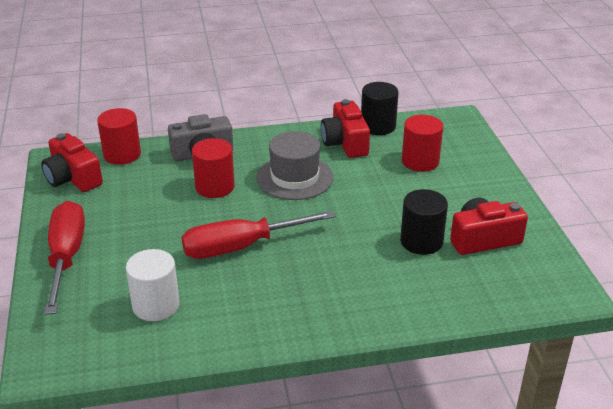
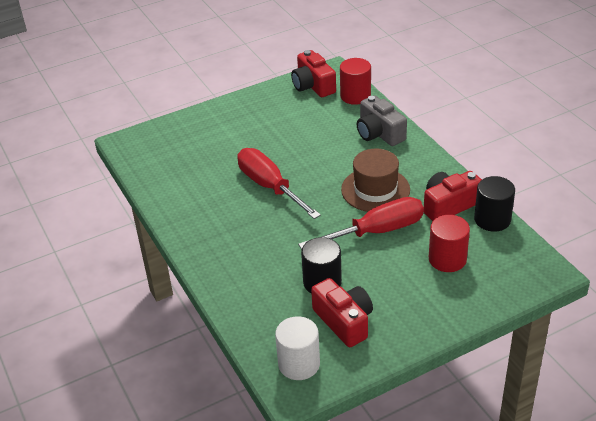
camera: 75 degrees right, 5 degrees up
(66, 257) = (224, 115): red screwdriver -> red screwdriver (376, 232)
(73, 178) = (313, 85): red camera -> red camera turned 60 degrees counterclockwise
(156, 305) = (192, 167): white cylinder -> white cylinder (299, 364)
(214, 187) = (338, 152): red cylinder -> none
(294, 177) = (375, 190): grey hat -> brown hat

